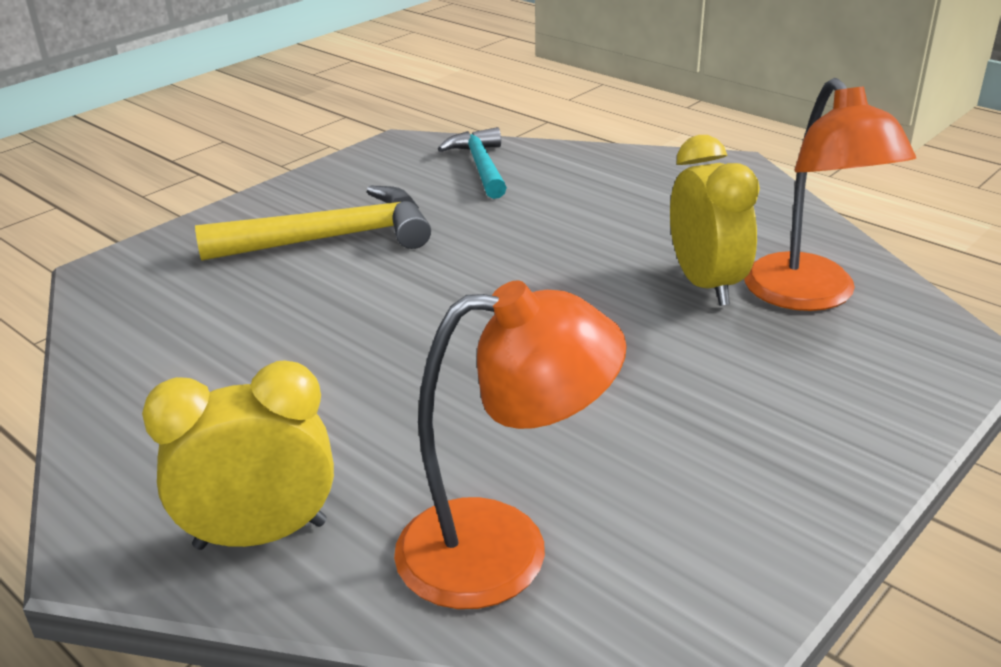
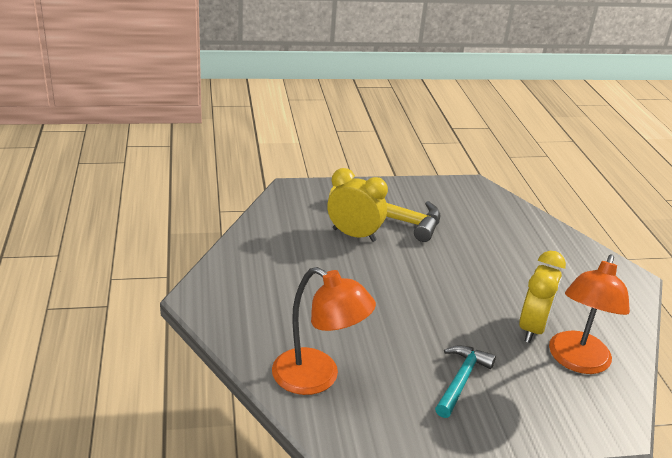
camera: 35 degrees right, 0 degrees up
(261, 535) = (245, 322): yellow clock -> yellow clock (354, 235)
(480, 166) = (499, 215): turquoise hammer -> turquoise hammer (461, 380)

